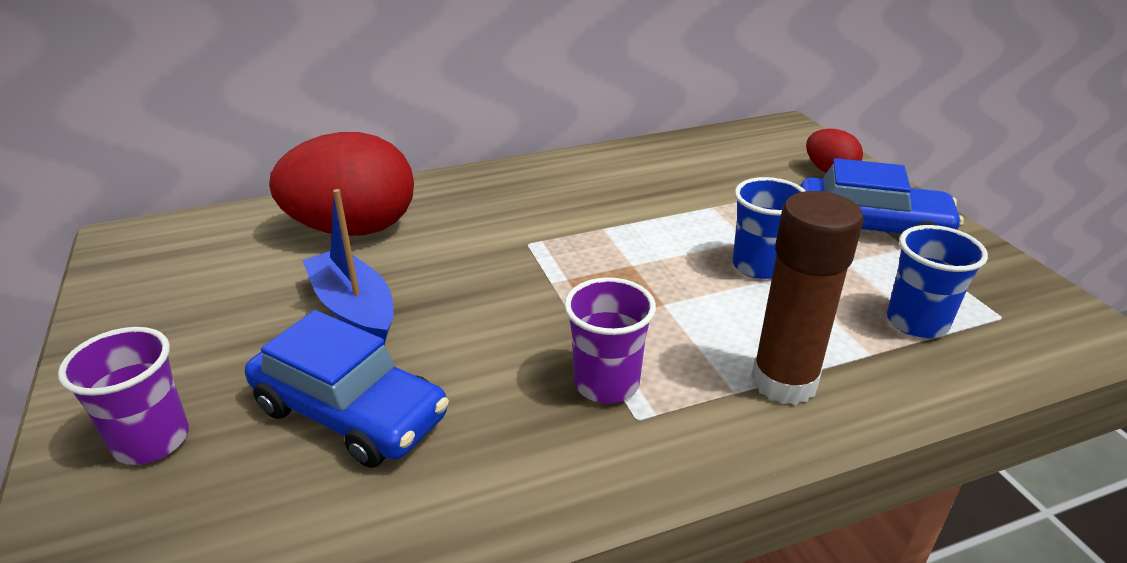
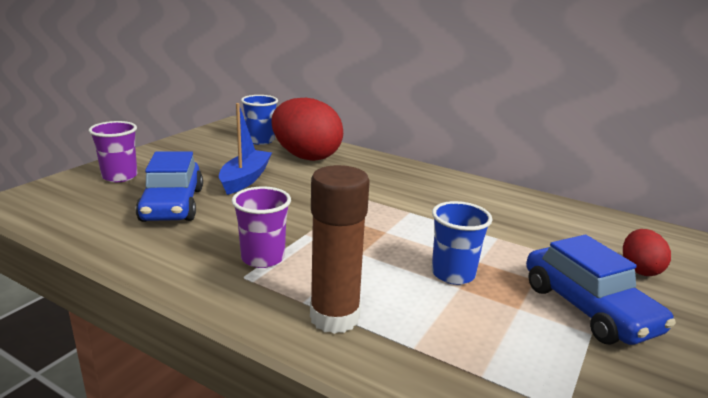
camera: 50 degrees right, 10 degrees down
(917, 322) = (486, 361): blue cup -> blue cup (260, 140)

